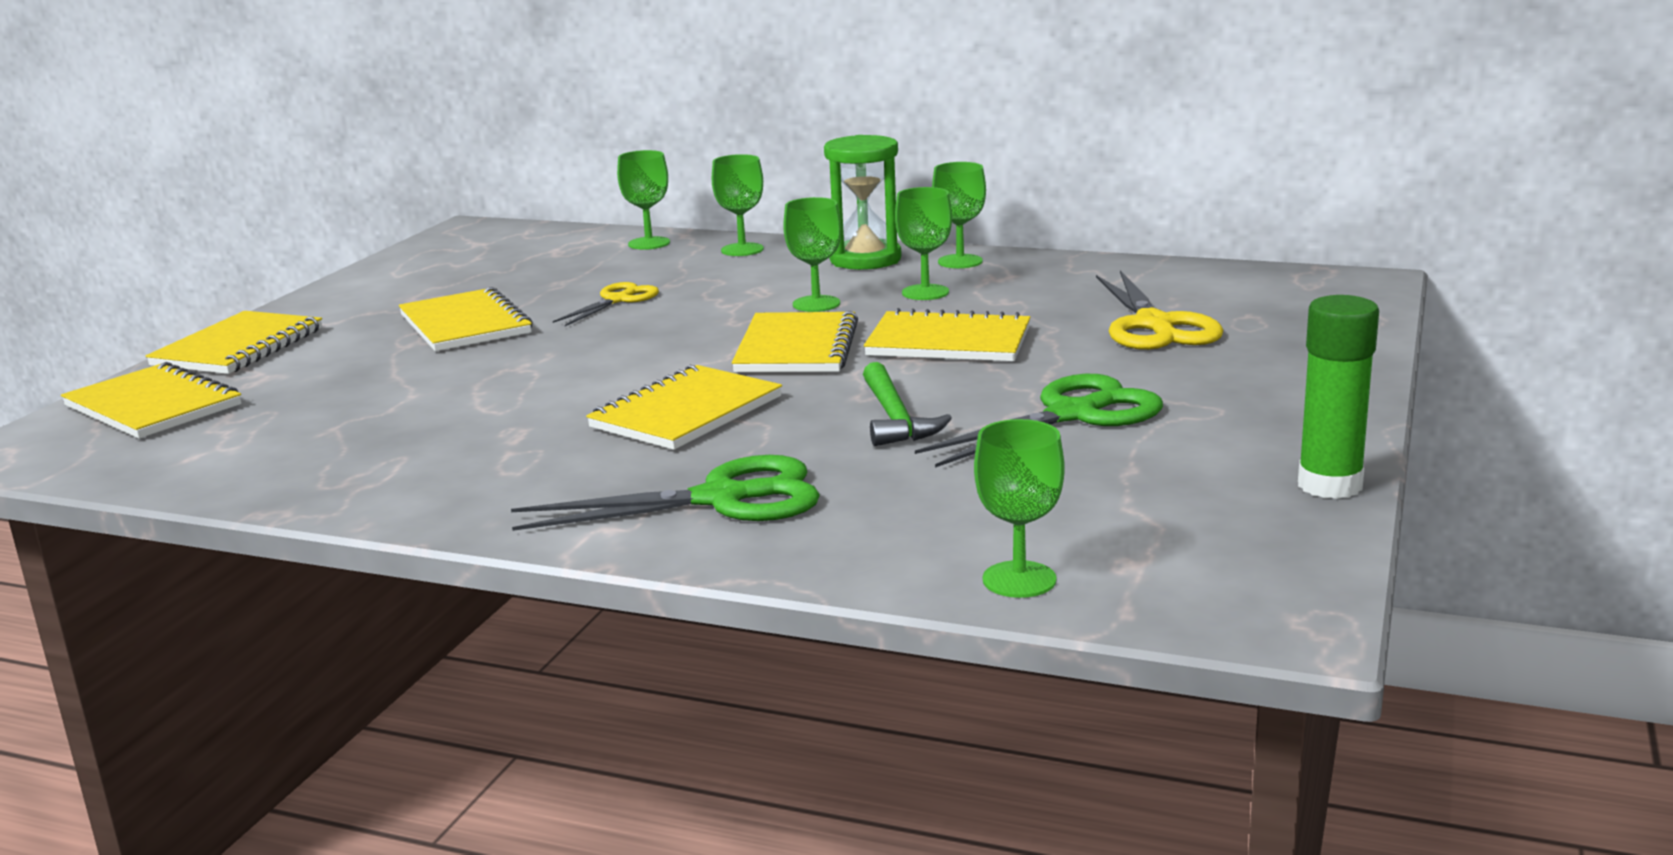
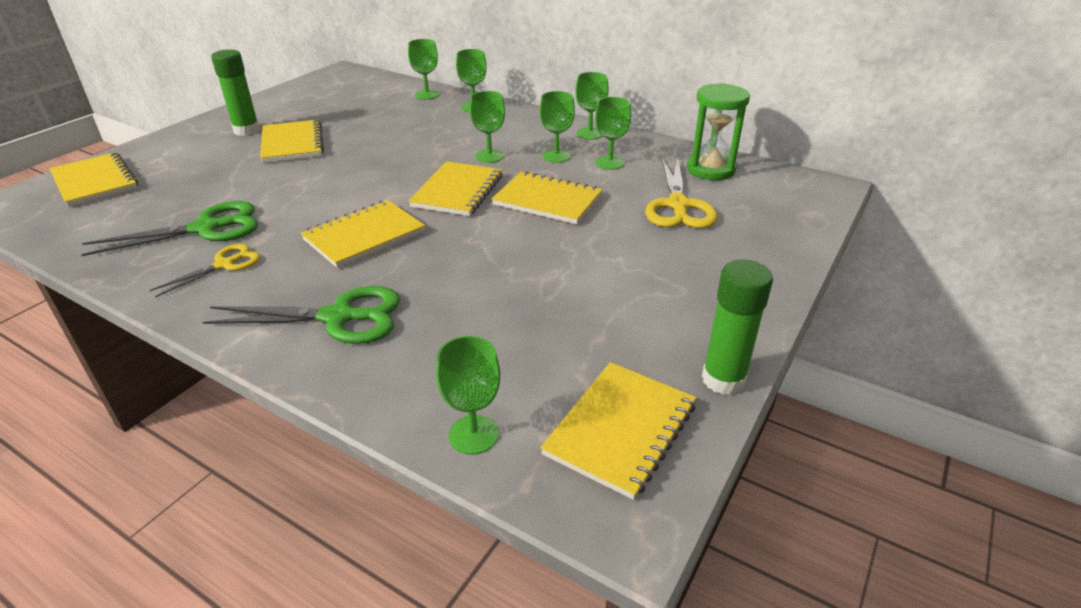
camera: 10 degrees right, 15 degrees up
(238, 347) = (168, 143): yellow notebook -> yellow notebook (620, 429)
(367, 317) = (246, 130): none -> green glue stick
(617, 300) = (383, 137): yellow scissors -> yellow scissors (224, 265)
(865, 259) = (537, 124): green hourglass -> green hourglass (710, 169)
(894, 418) = (480, 262): green hammer -> none
(1016, 291) = (609, 163): none -> green goblet
(1072, 415) = (588, 279): green scissors -> green scissors (205, 228)

